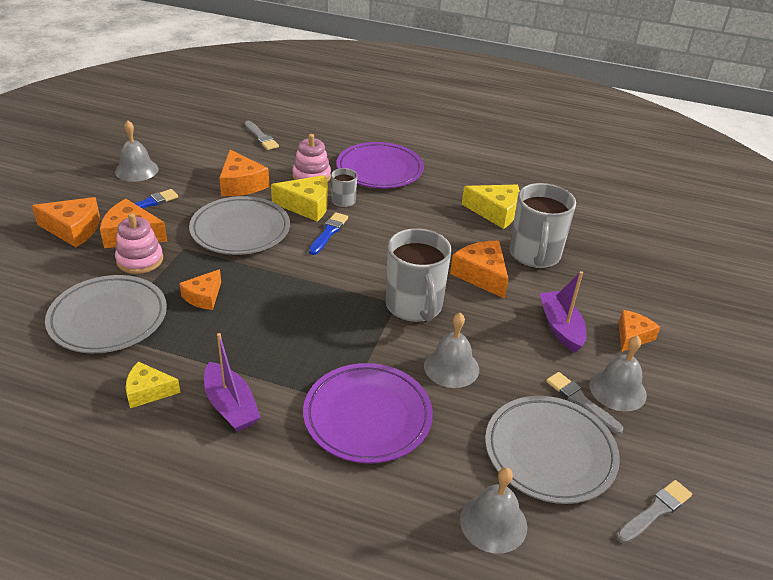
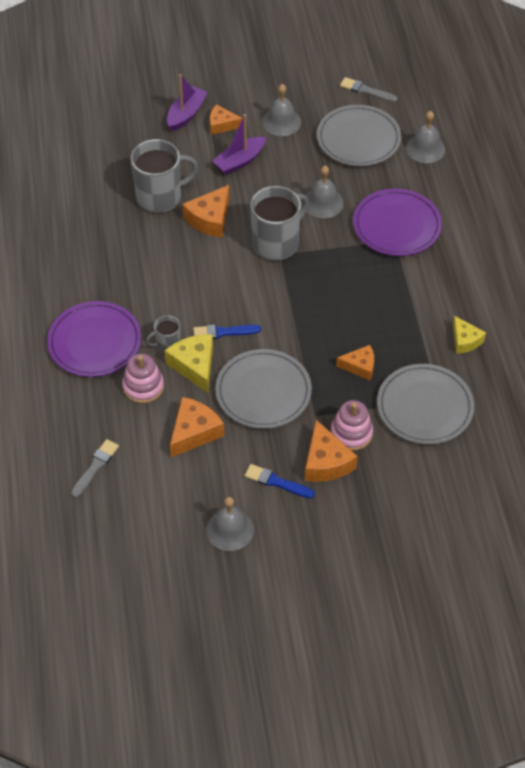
camera: 115 degrees left, 15 degrees up
(73, 229) = (350, 508): orange cheese -> none
(231, 406) = (442, 293): purple boat -> purple boat (186, 114)
(495, 212) = (112, 238): yellow cheese -> none
(581, 401) = (305, 135): grey brush -> none

